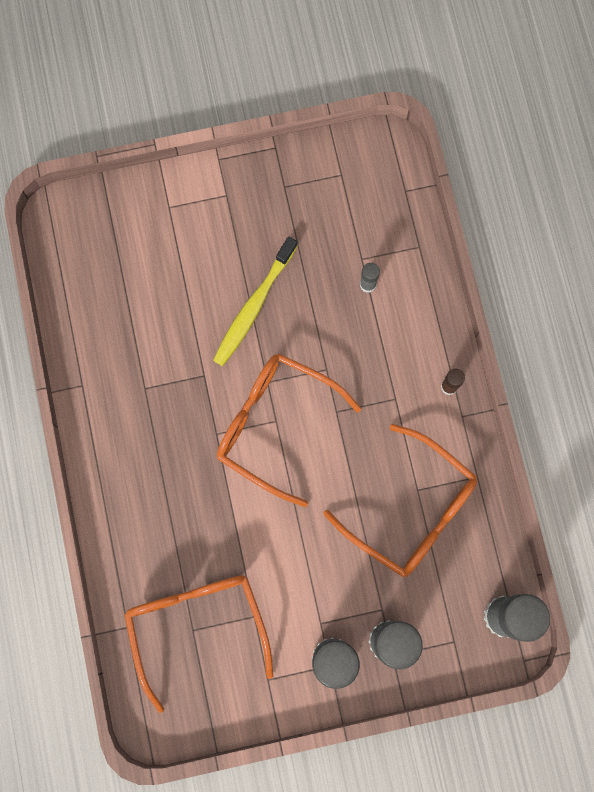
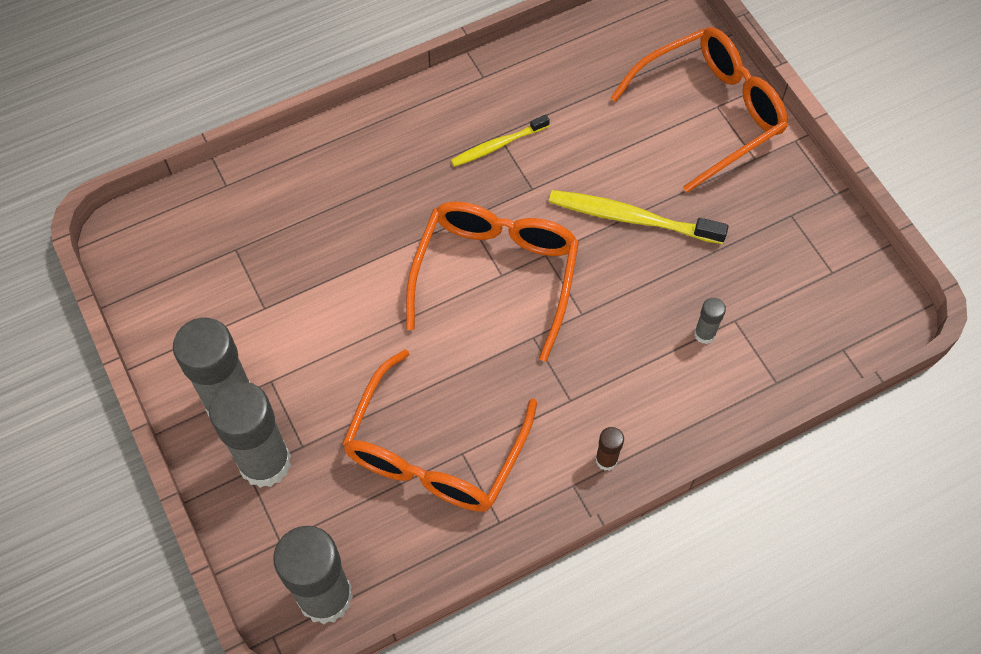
camera: 75 degrees right, 15 degrees down
(155, 391) = (498, 145): none -> yellow toothbrush
(197, 625) = (241, 252): orange glasses -> orange glasses (710, 112)

